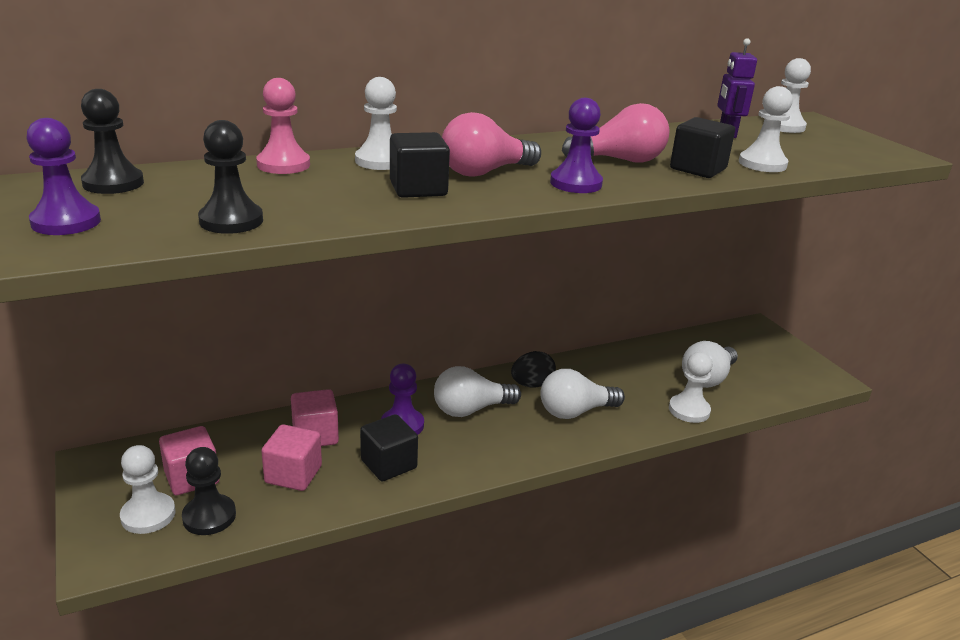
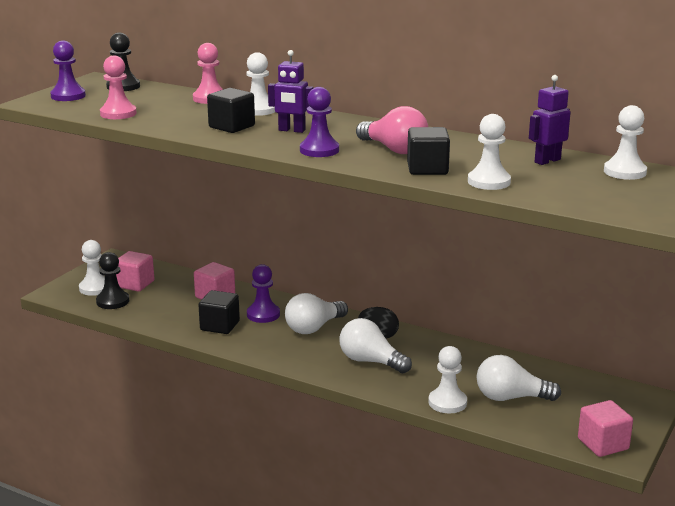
camera: 55 degrees right, 5 degrees down
(231, 221) = (118, 114): black pawn -> pink pawn
(293, 474) = (173, 306): pink cube -> pink cube (603, 444)
(471, 409) = (314, 328): white light bulb -> white light bulb turned 75 degrees counterclockwise
(485, 172) = (291, 130): pink light bulb -> purple robot

